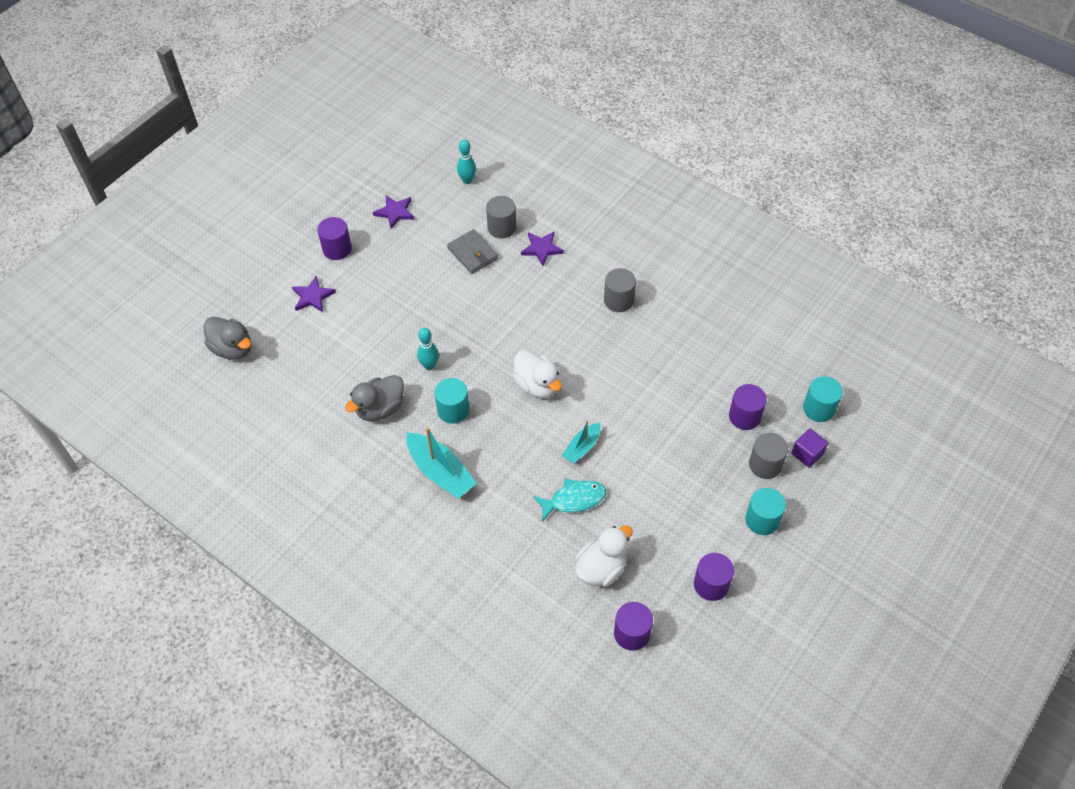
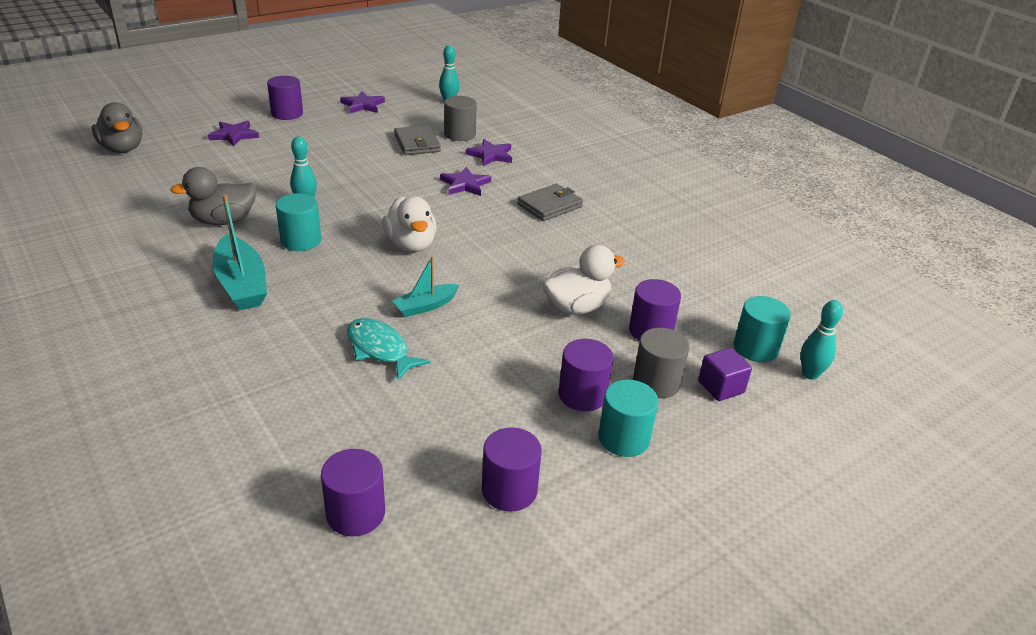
camera: 15 degrees right, 20 degrees down
(540, 296) = (465, 184): none -> purple star
(574, 500) = (380, 349): turquoise fish -> turquoise fish turned 135 degrees counterclockwise
(601, 568) = (365, 426): white duck -> white duck (577, 307)
(618, 300) = (550, 206): grey cylinder -> grey wallet
(723, 492) = (582, 395): none -> purple cylinder
(860, 421) = (810, 374): none -> turquoise bowling pin

